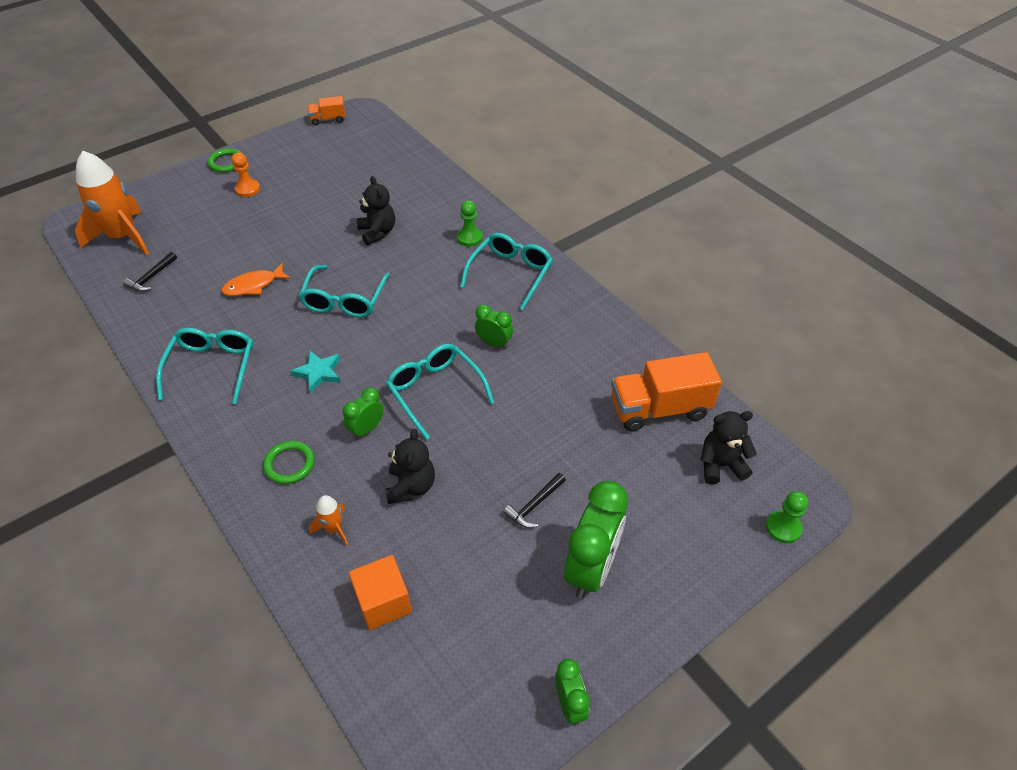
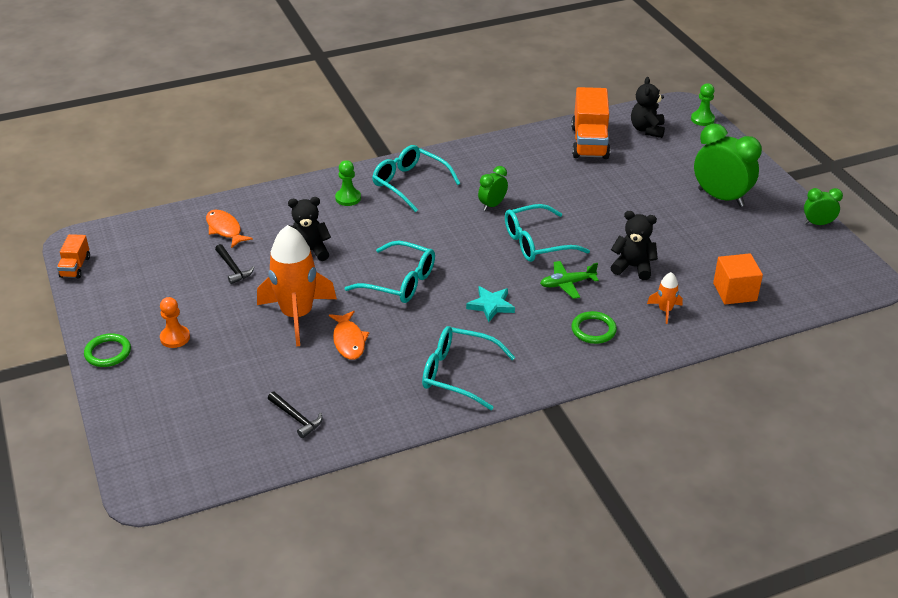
camera: 75 degrees left, 10 degrees down
(123, 237) = (206, 444): orange rocket -> orange rocket (297, 315)
(366, 429) = (567, 284): green clock -> green plane
(397, 178) = (225, 229): none -> orange fish
(534, 505) = (664, 212): black hammer -> black hammer (233, 268)

